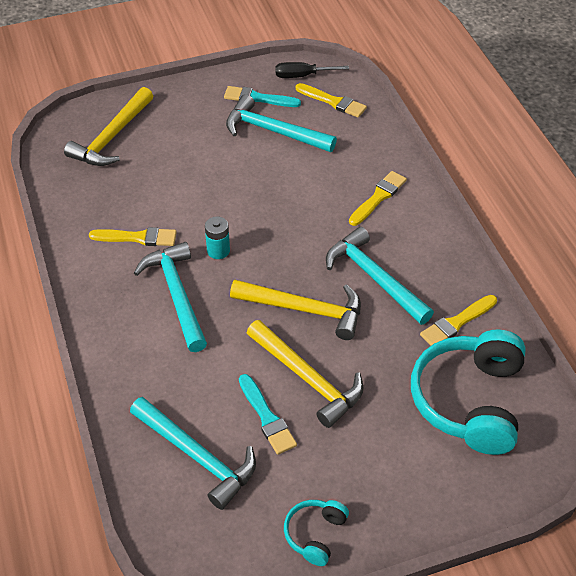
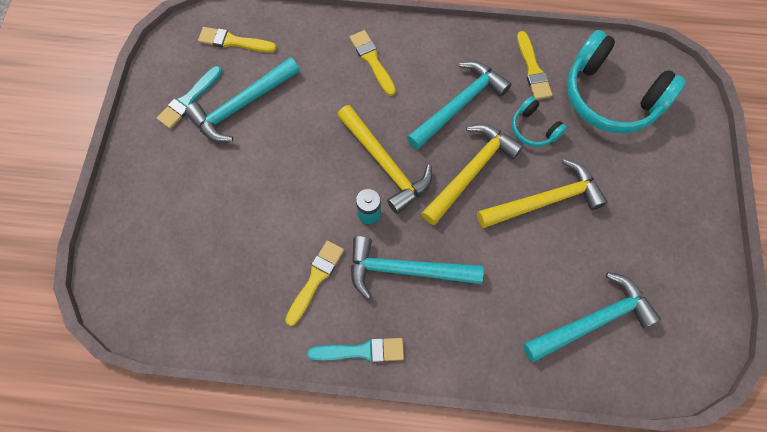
camera: 65 degrees left, 20 degrees up
(111, 137) = (159, 254): yellow hammer -> yellow hammer (385, 164)
(267, 417) = (572, 248): turquoise brush -> turquoise brush (361, 351)
(302, 76) = (182, 51): black screwdriver -> none
(315, 534) = (695, 259): turquoise headphones -> turquoise headphones (533, 129)
(333, 102) = (233, 41): yellow brush -> yellow brush turned 135 degrees counterclockwise
(374, 277) = (460, 104): turquoise hammer -> turquoise hammer turned 150 degrees clockwise

